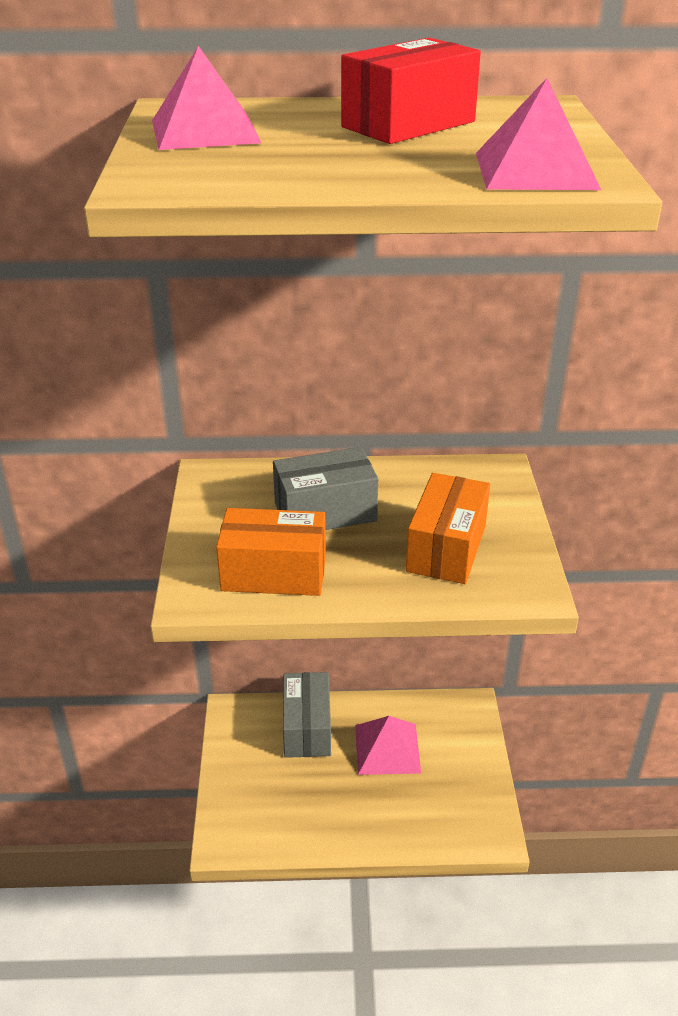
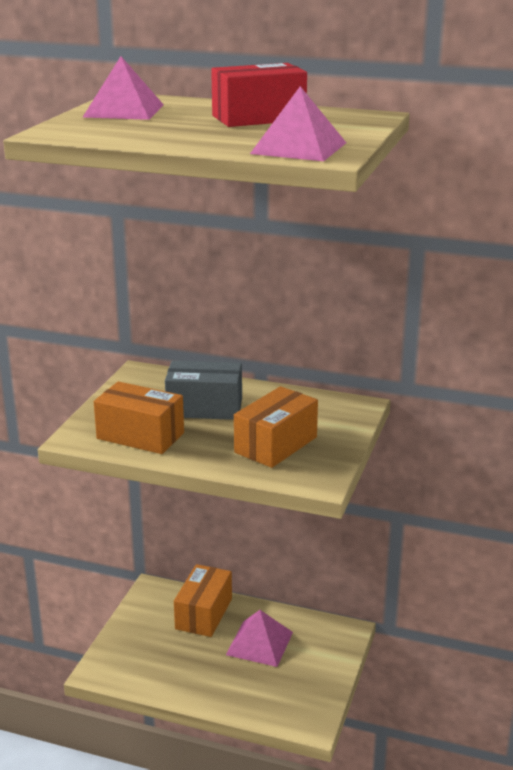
camera: 20 degrees right, 10 degrees down
(307, 728) = (204, 614): grey box -> orange box

